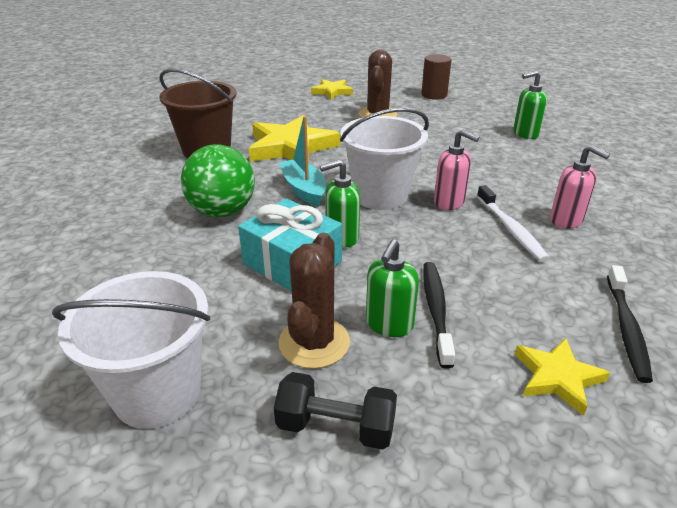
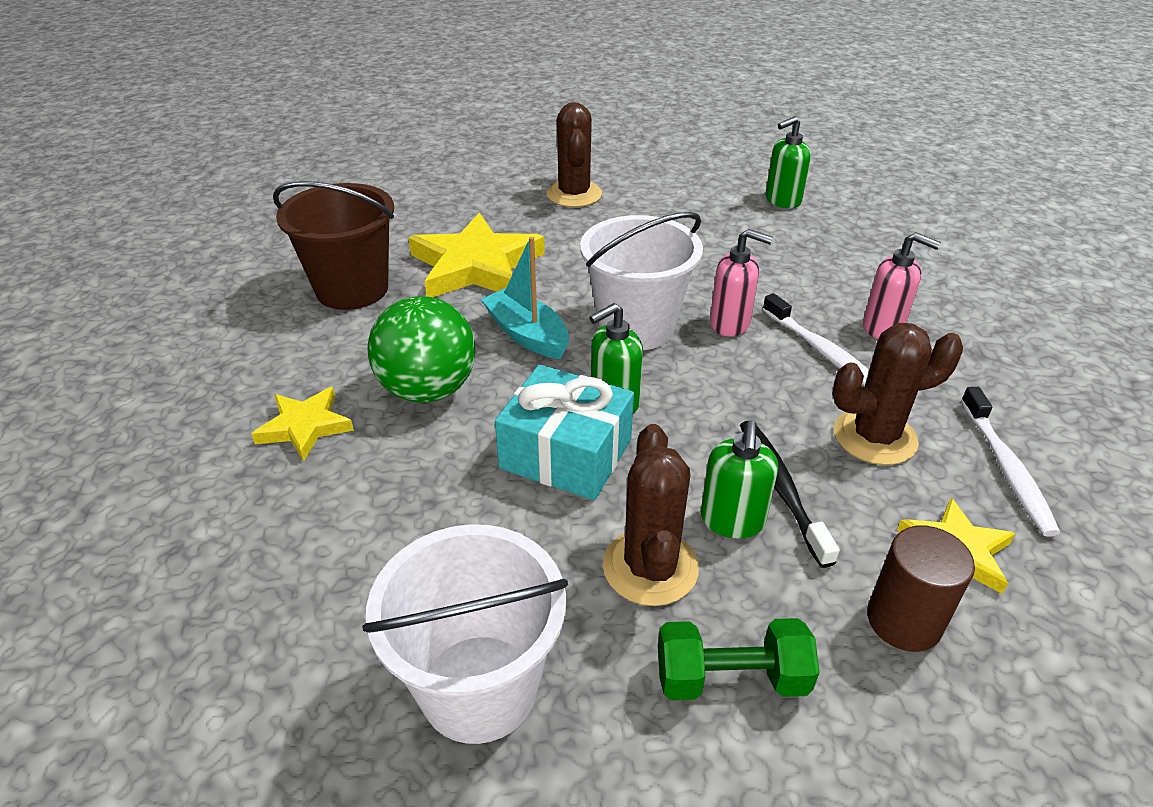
camera: 15 degrees left, 5 degrees up
(332, 92) = (491, 162): yellow star -> yellow star (305, 426)
(336, 427) = (731, 678): black dumbbell -> green dumbbell
(434, 95) = (637, 151): brown cylinder -> brown cylinder (904, 620)
(526, 289) = (874, 437): none -> brown cactus
(626, 328) = (1006, 468): black toothbrush -> white toothbrush

